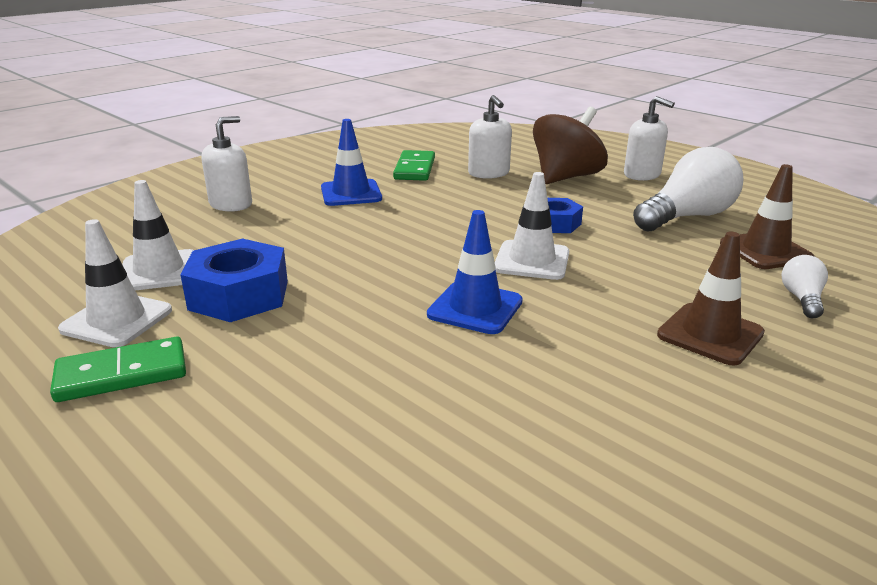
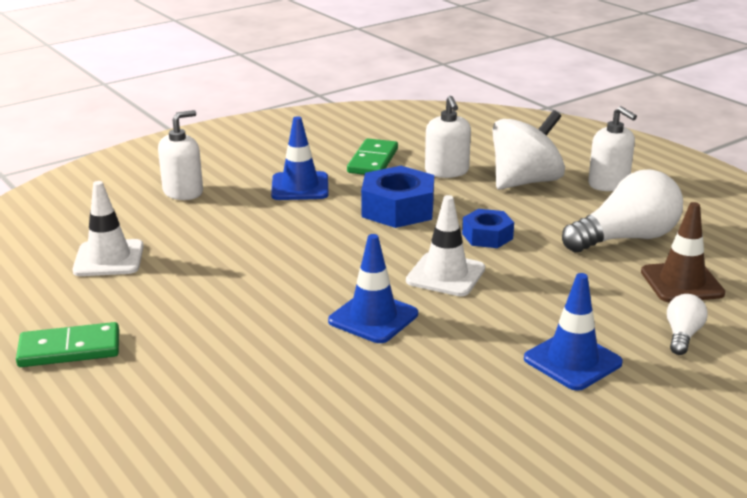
camera: 10 degrees right, 0 degrees up
(117, 320) = (69, 302): white traffic cone -> none
(239, 295) = (173, 287): blue nut -> blue nut (398, 209)
(566, 177) = (525, 182): brown spinning top -> white spinning top
(710, 334) = (572, 361): brown traffic cone -> blue traffic cone

